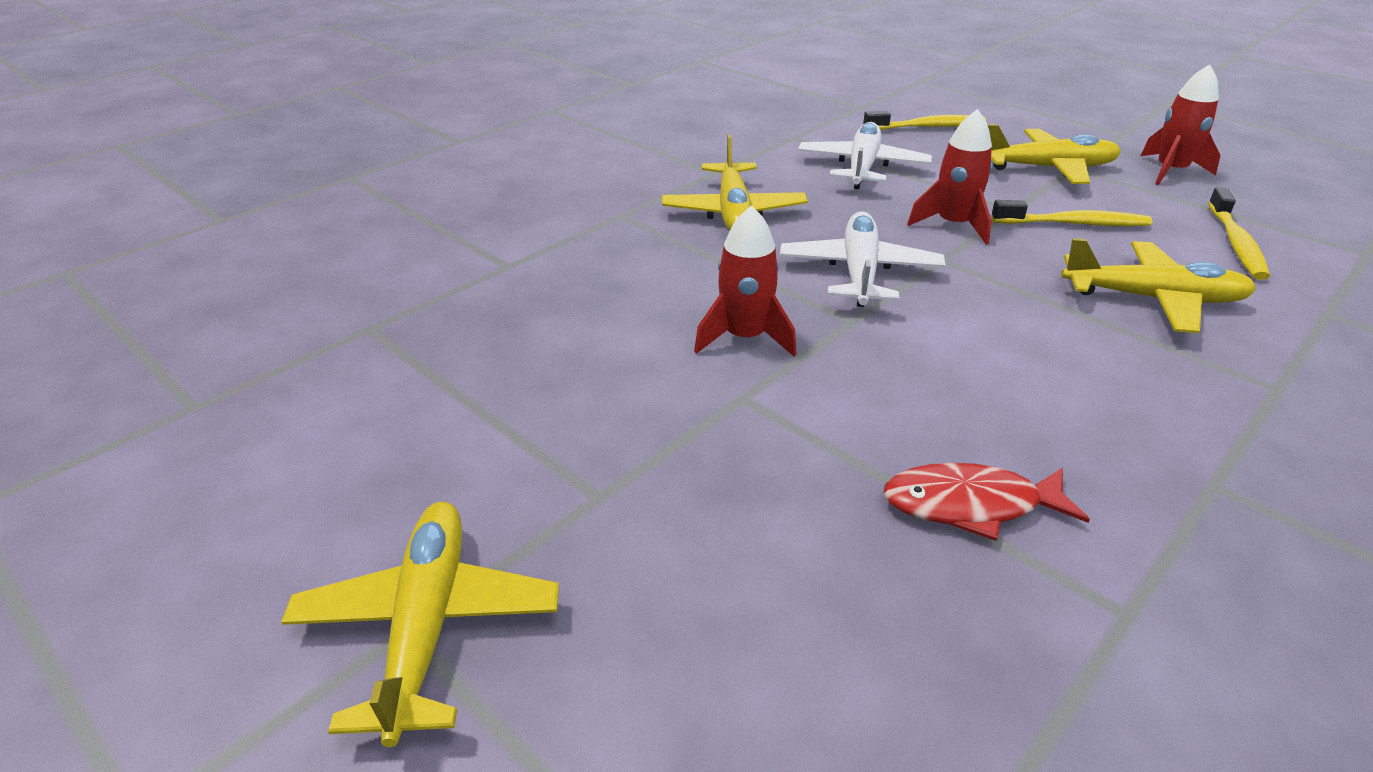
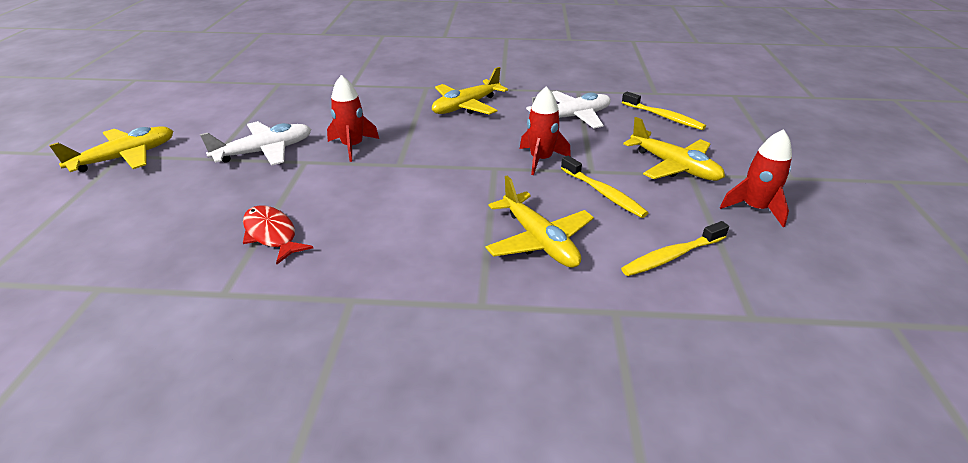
camera: 50 degrees right, 0 degrees up
(859, 272) = (449, 152): white plane -> white plane (265, 151)

